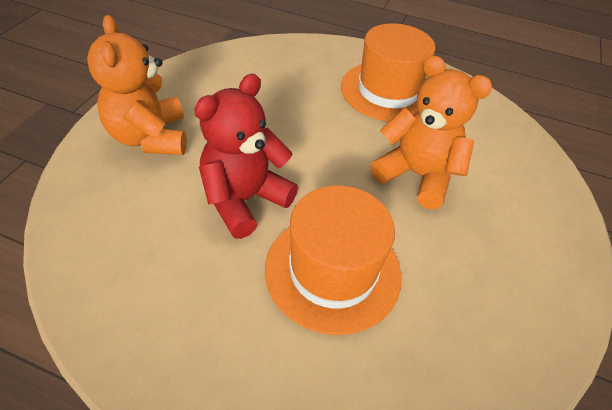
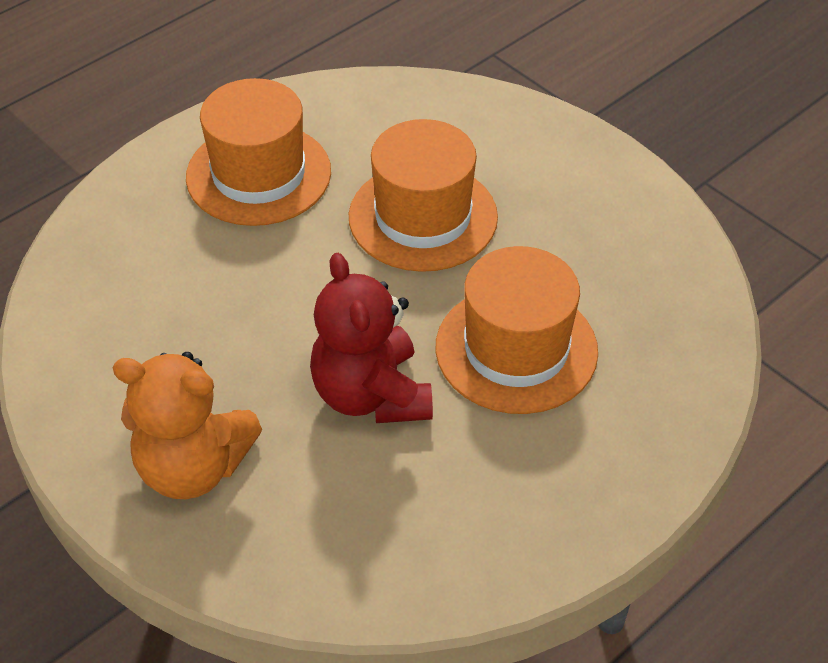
camera: 60 degrees left, 0 degrees up
(417, 175) = (423, 217): orange teddy bear -> orange hat

